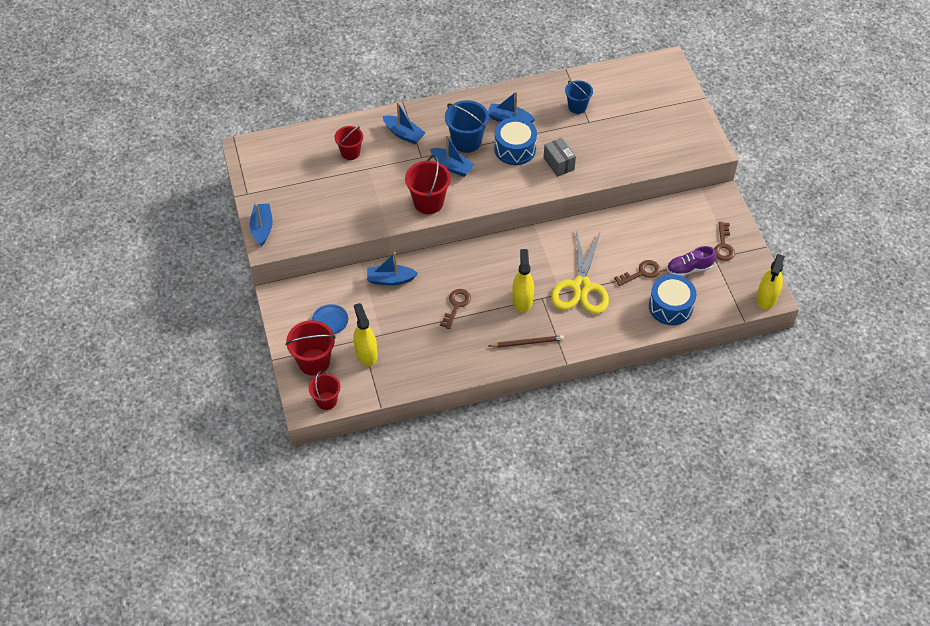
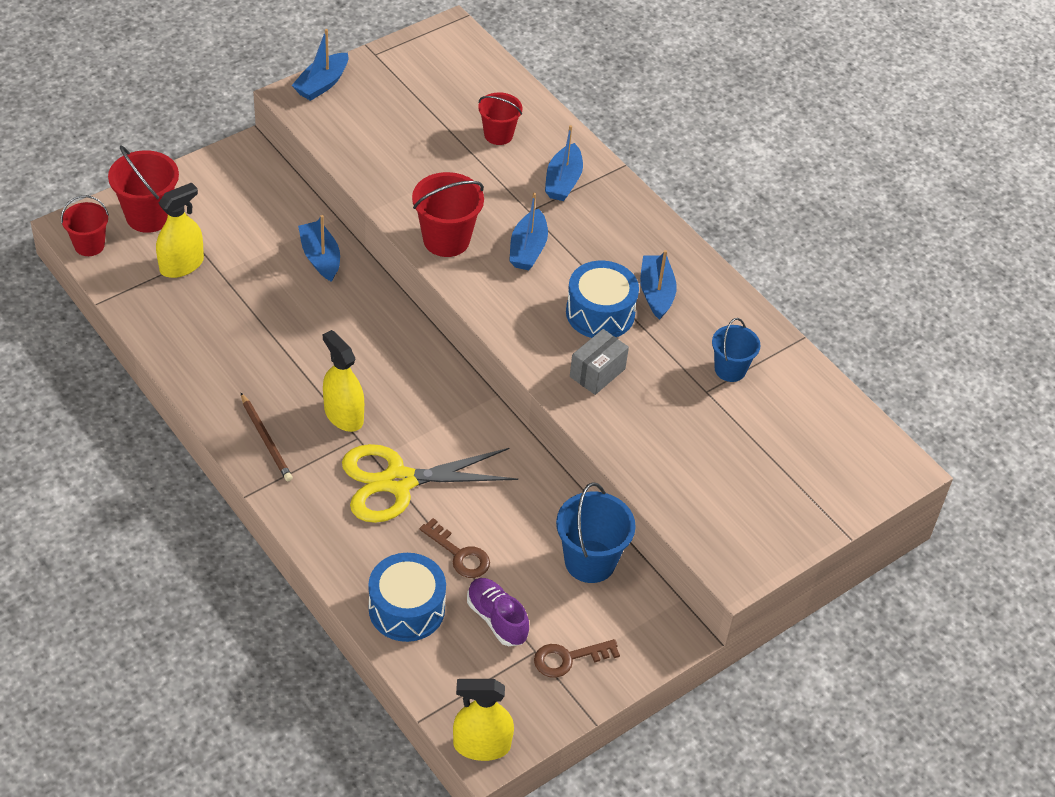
camera: 65 degrees right, 5 degrees down
(262, 228) = (322, 84): blue boat -> blue boat turned 150 degrees clockwise
(330, 321) = (223, 214): blue plate -> none
(456, 306) = (302, 341): brown key -> none
(466, 141) = (585, 254): blue bucket -> blue bucket (590, 561)
(522, 300) = (343, 415): yellow spray bottle -> yellow spray bottle turned 105 degrees counterclockwise

